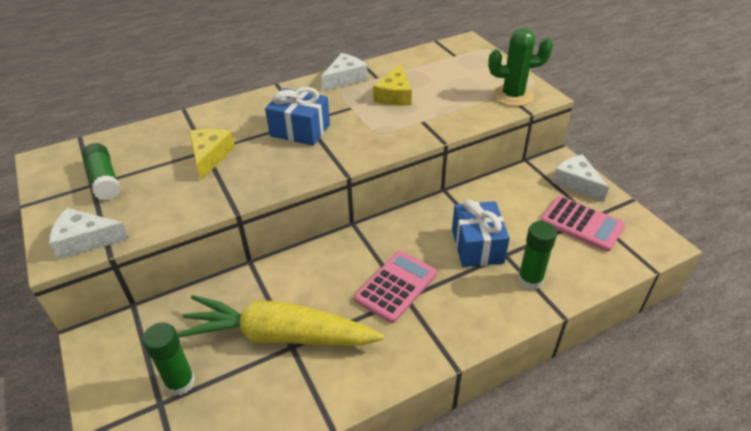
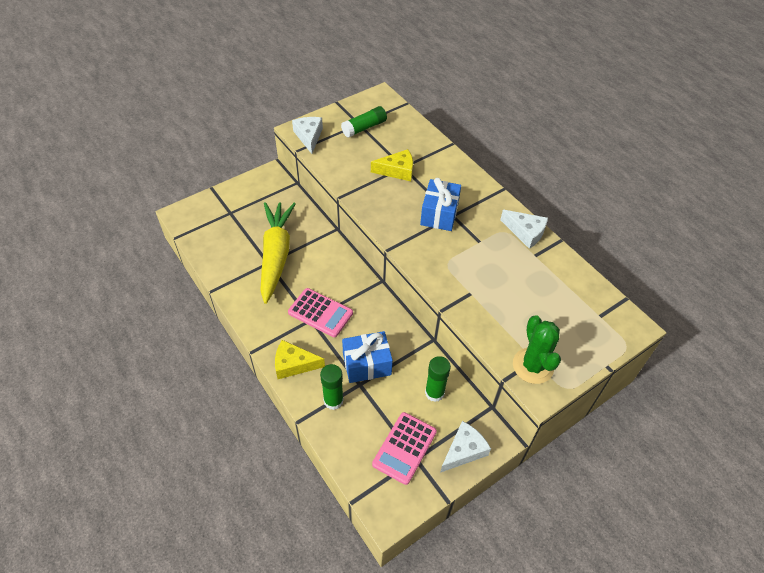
camera: 80 degrees right, 10 degrees up
(180, 382) = (243, 217): green glue stick -> green glue stick (434, 393)
(394, 95) = (507, 270): yellow cheese -> yellow cheese (294, 364)

